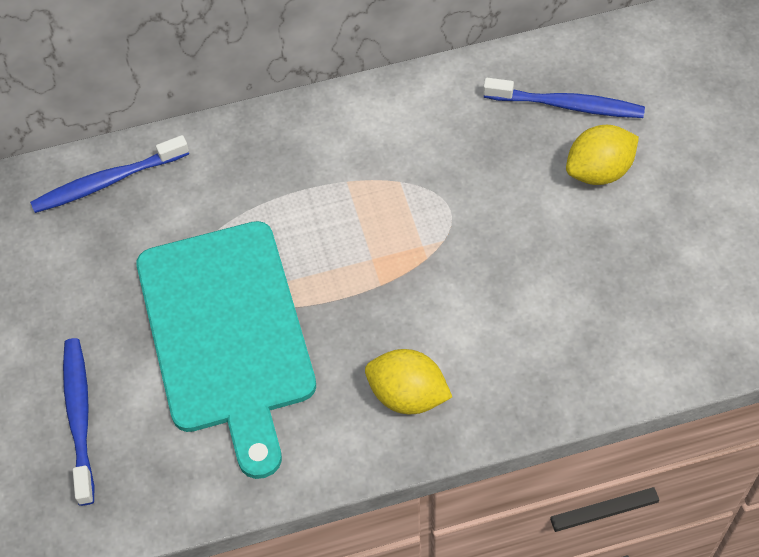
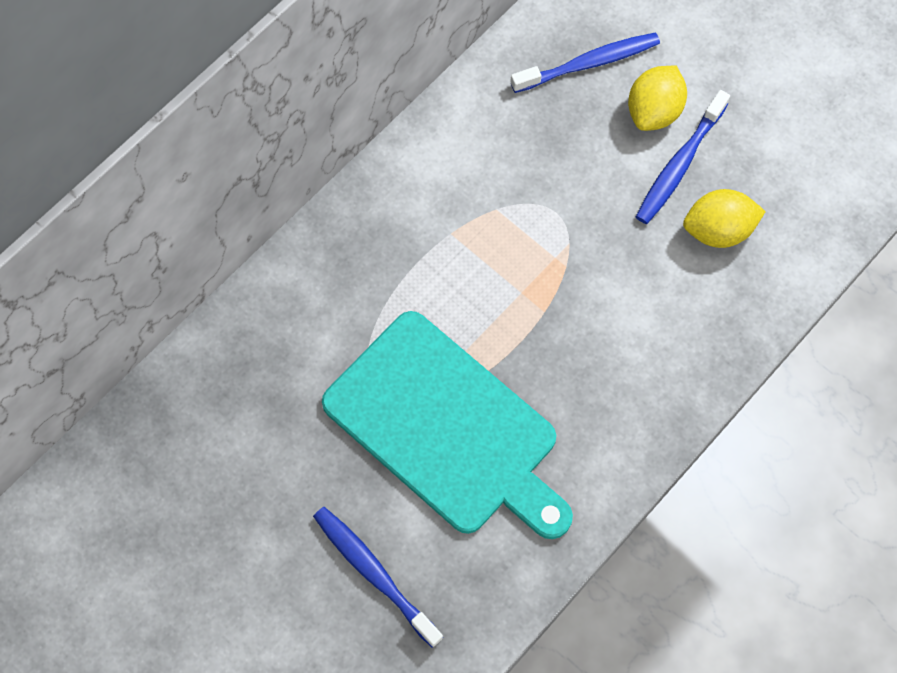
camera: 35 degrees left, 10 degrees up
(107, 182) = (238, 349): blue toothbrush -> blue toothbrush (679, 164)
(407, 395) = (632, 395): yellow lemon -> yellow lemon (718, 230)

